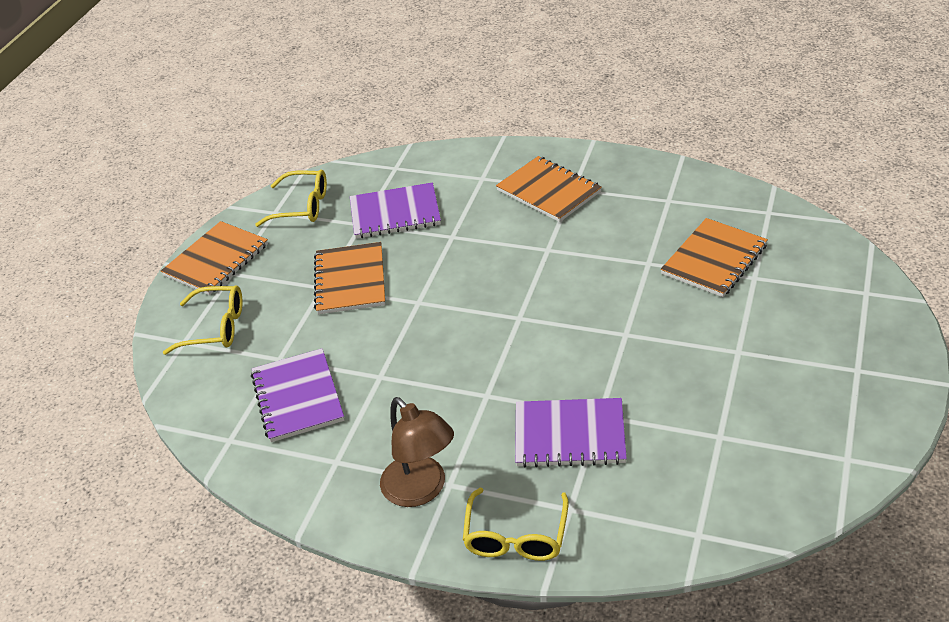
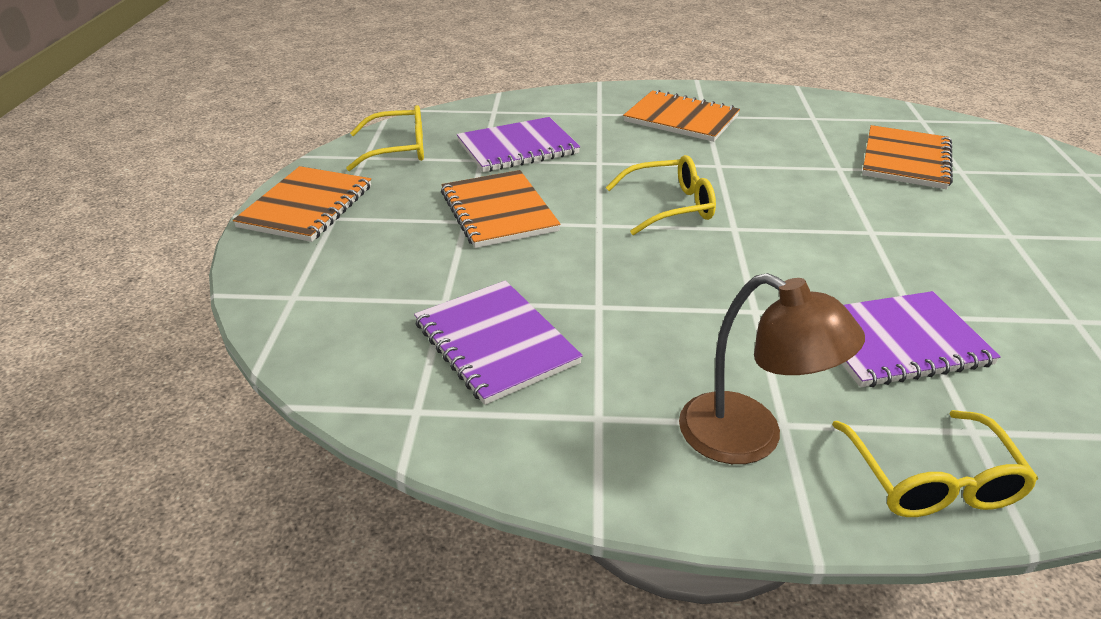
camera: 20 degrees left, 5 degrees down
(215, 328) = (335, 276): yellow glasses -> yellow glasses (670, 206)

